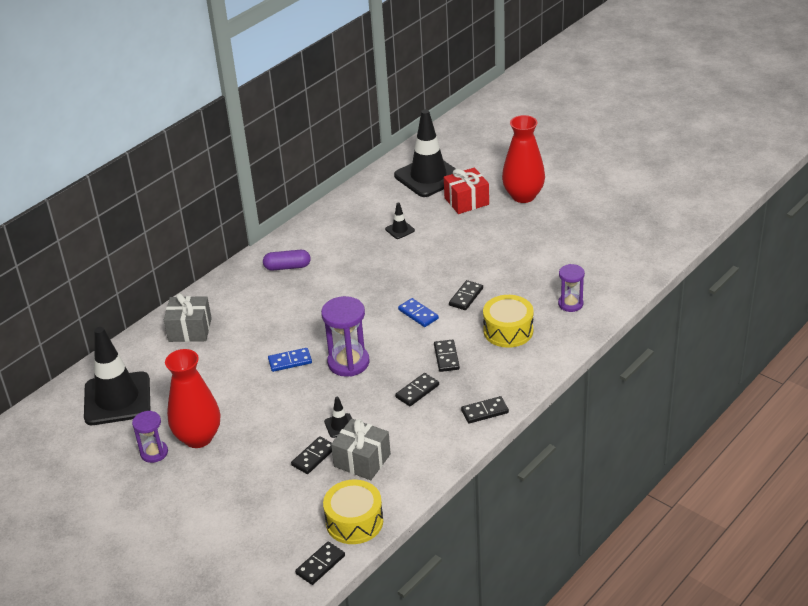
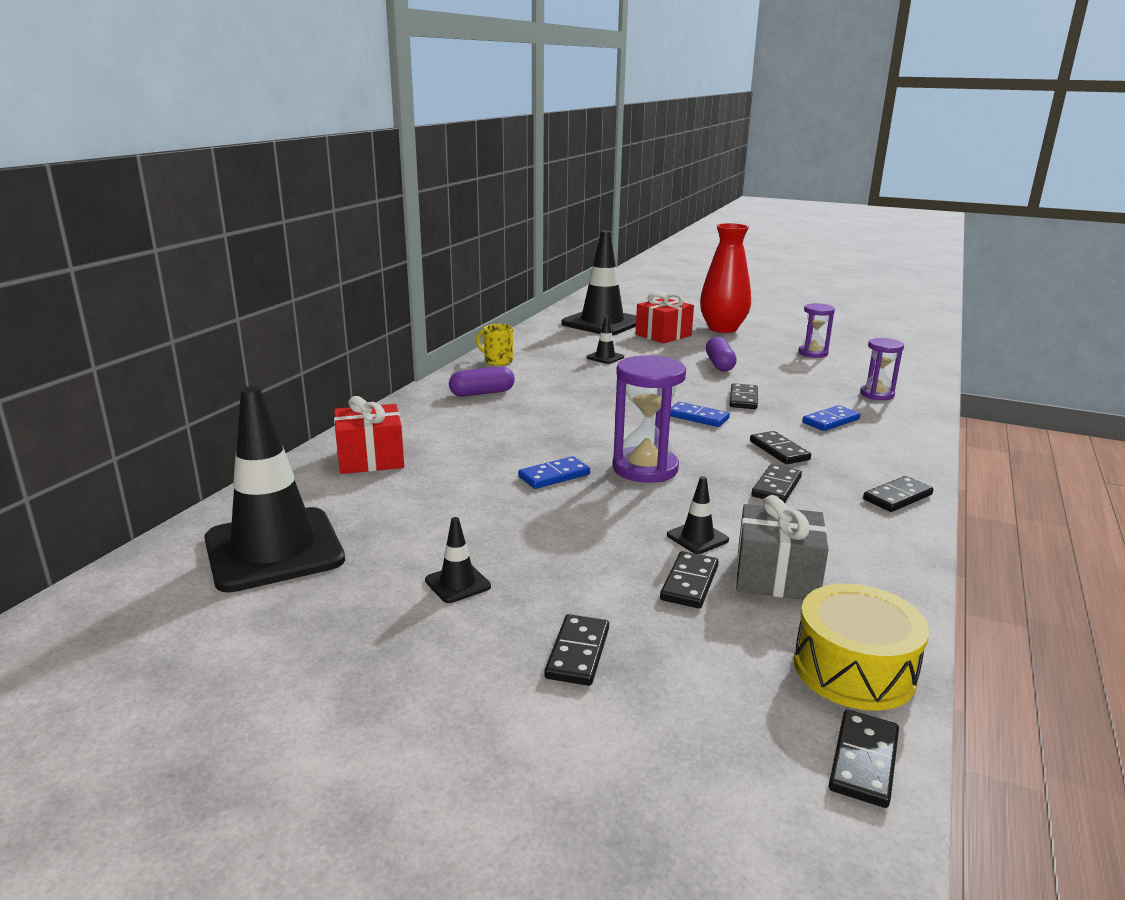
camera: 20 degrees left, 15 degrees down
(154, 453) = (380, 617): purple hourglass -> purple hourglass (813, 353)
(190, 330) = (370, 459): grey gift -> red gift
(198, 437) = (457, 583): red vase -> black traffic cone
(233, 489) = (577, 653): none -> black domino
(317, 226) = (497, 361): none -> yellow mug
(481, 249) = (719, 364): none -> purple capsule
(508, 331) = (830, 421): yellow drum -> blue domino

